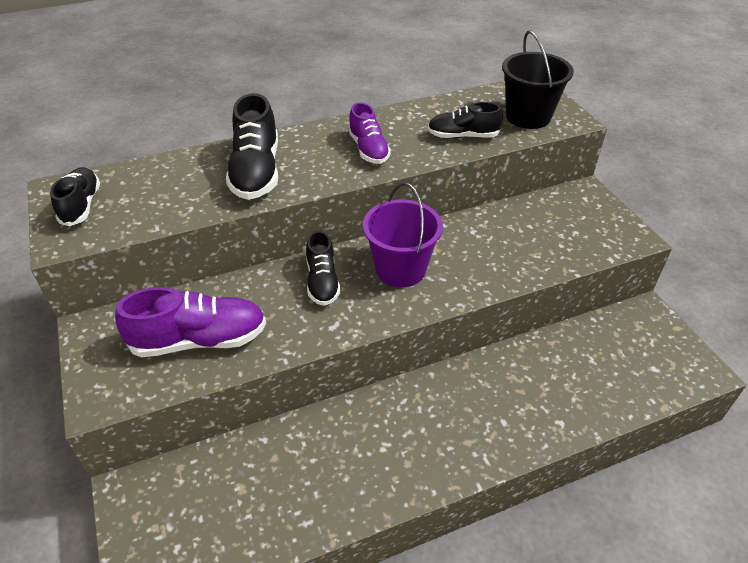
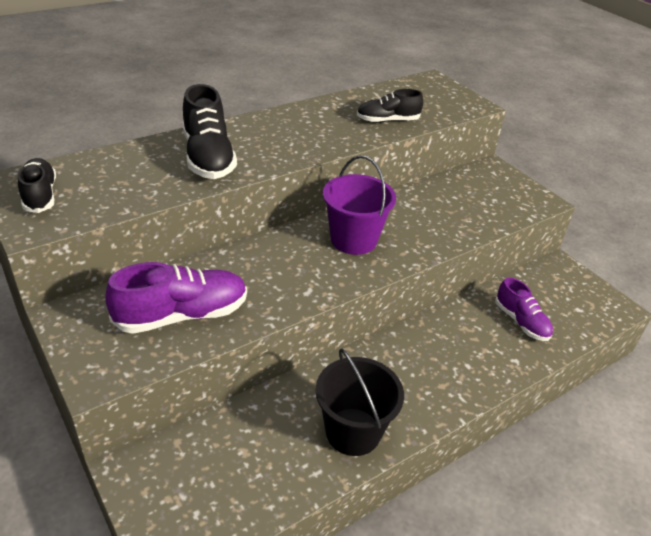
camera: 15 degrees left, 5 degrees down
(322, 282) = (285, 255): black shoe -> none
(368, 149) = (307, 134): purple shoe -> purple shoe (521, 322)
(528, 116) = (438, 103): black bucket -> black bucket (353, 431)

